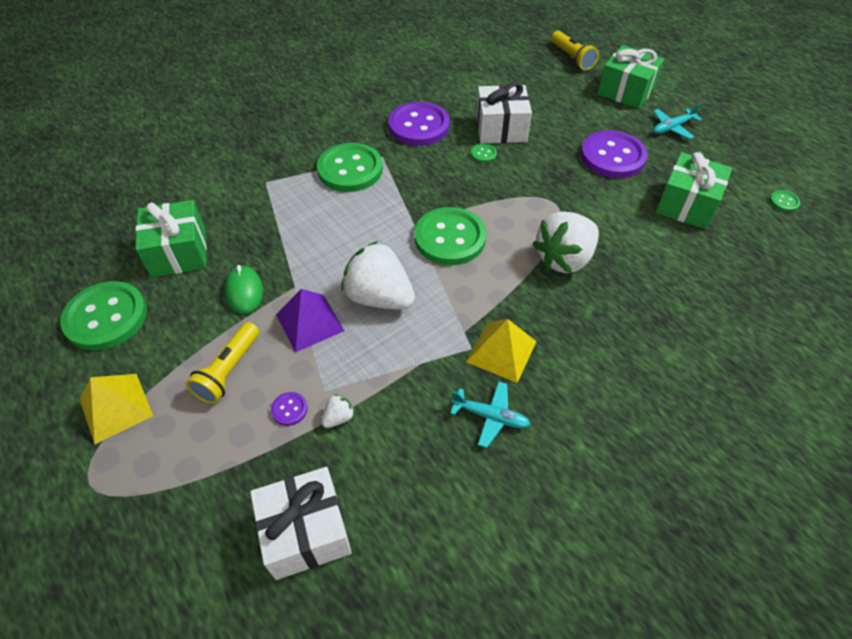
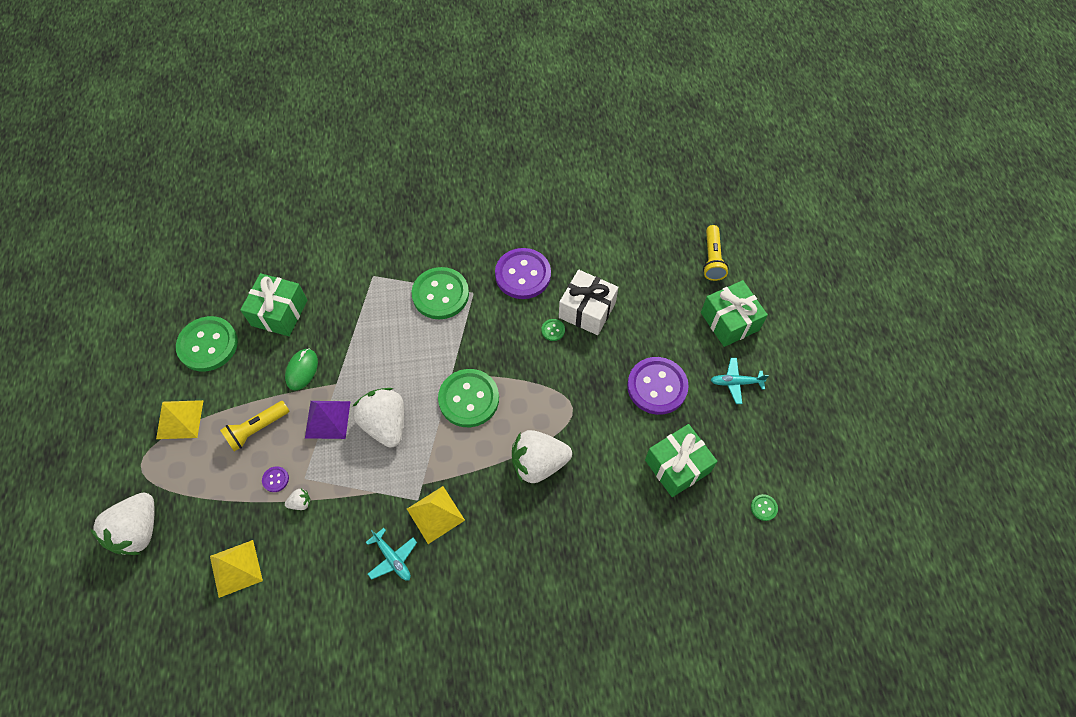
camera: 30 degrees right, 10 degrees up
(134, 563) = (138, 530): none -> white strawberry
(306, 531) = (236, 568): white gift -> yellow pyramid

